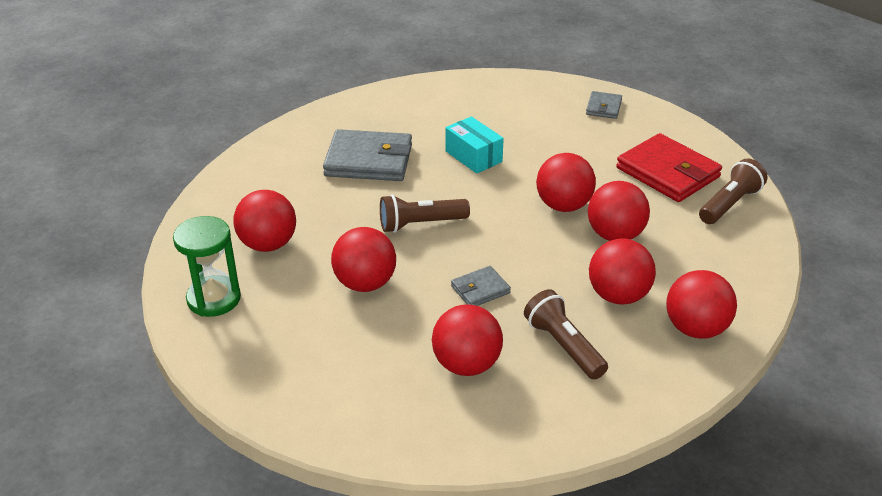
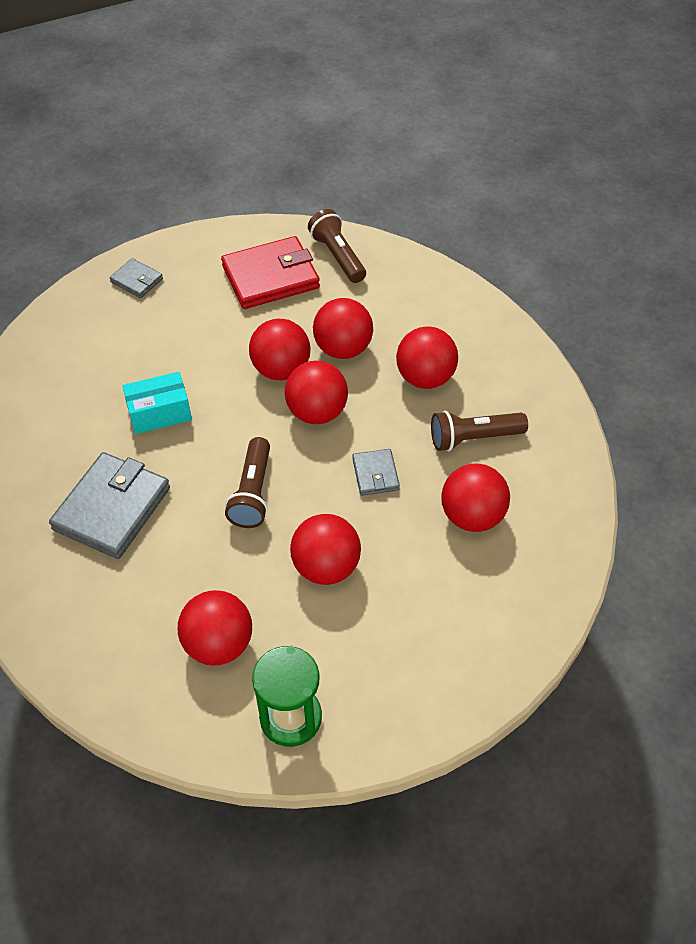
camera: 70 degrees left, 15 degrees up
(695, 329) = (485, 344): red ball -> red ball (317, 412)

